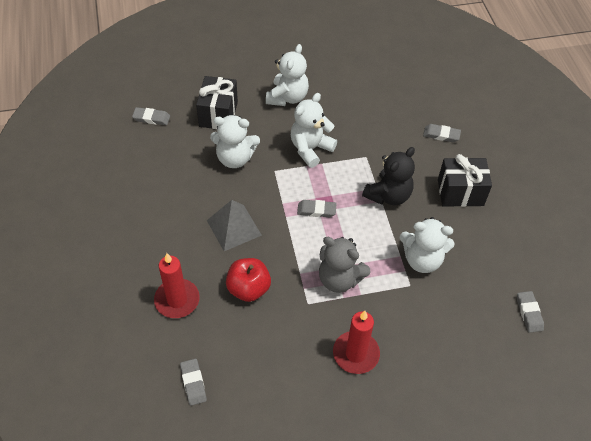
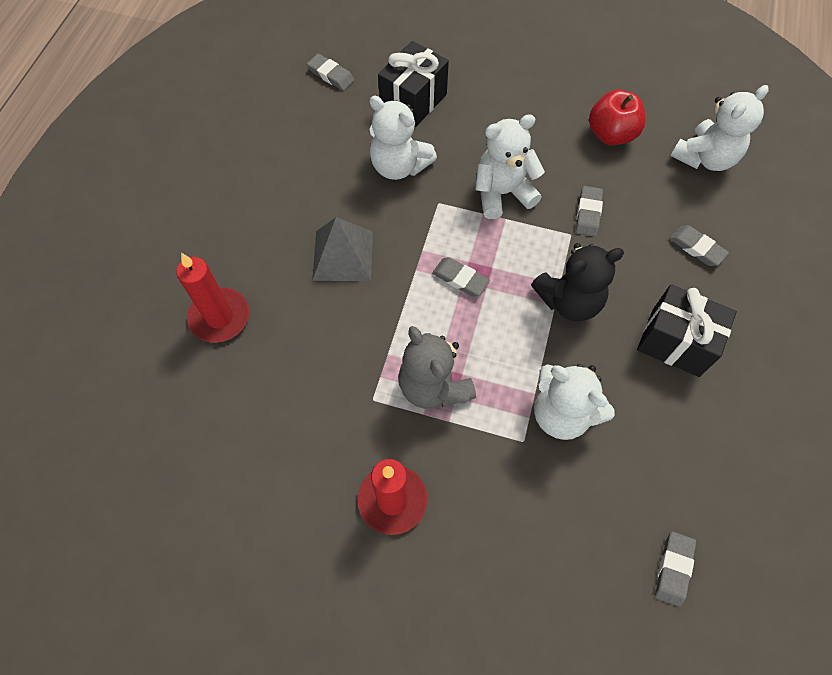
camera: 30 degrees right, 10 degrees up
(193, 383) = (173, 433): grey eraser -> grey eraser (588, 213)
(248, 289) = (312, 344): red apple -> red apple (611, 134)
(287, 97) = (514, 113): white teddy bear -> white teddy bear (705, 158)

